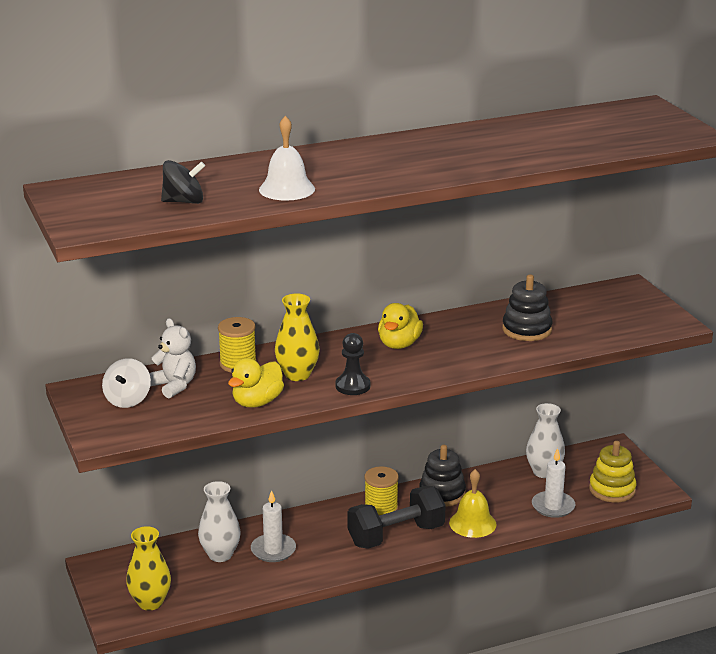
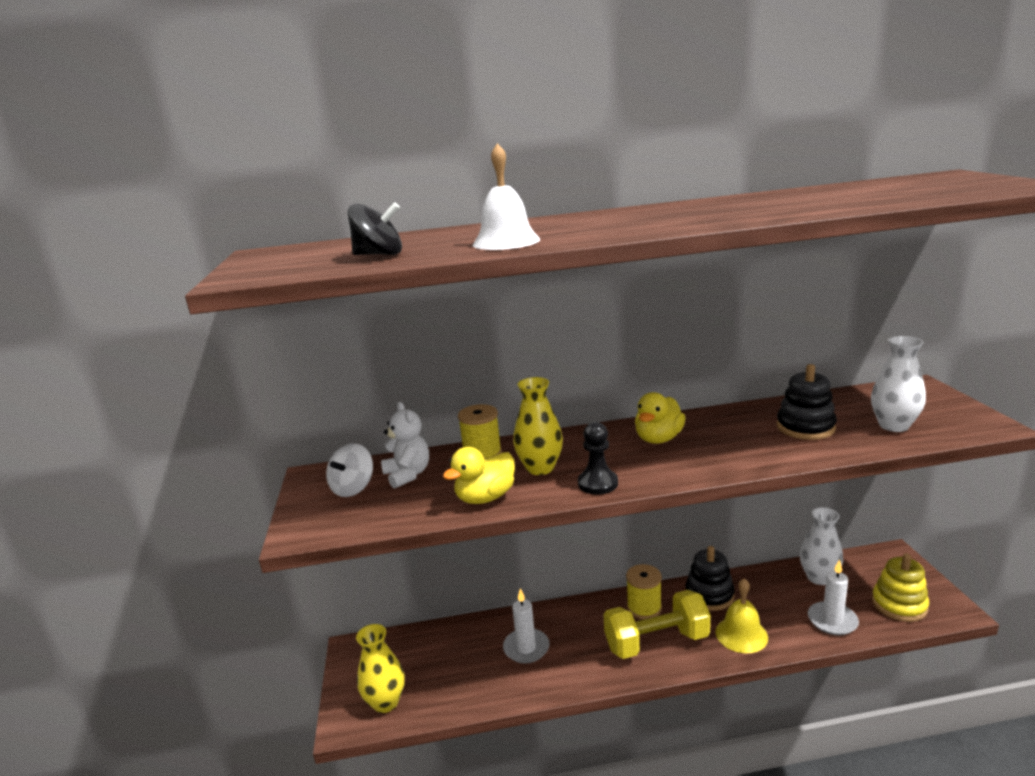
camera: 15 degrees right, 5 degrees down
(220, 555) = (472, 648): white vase -> white vase (894, 426)
(396, 535) = (656, 642): black dumbbell -> yellow dumbbell

